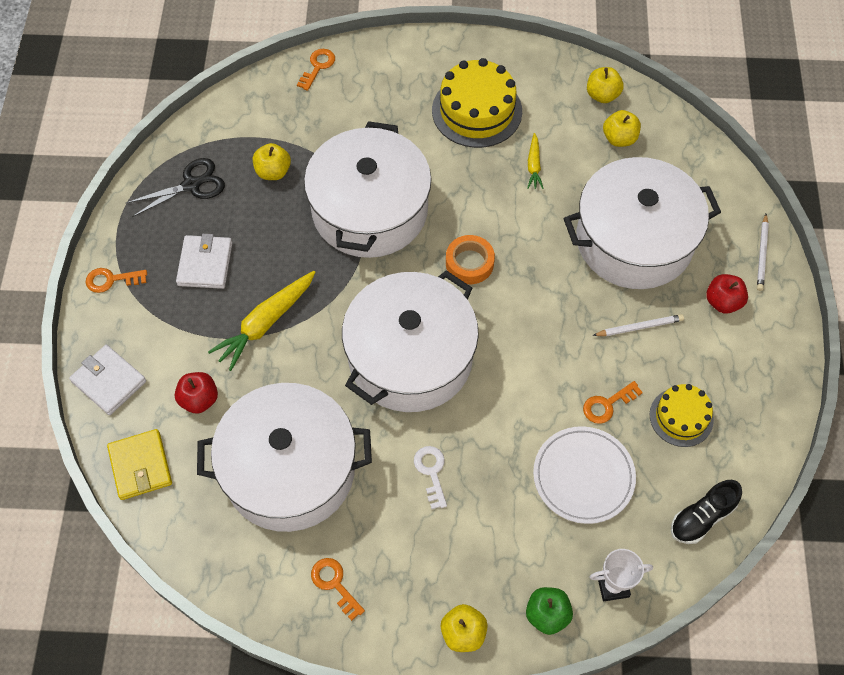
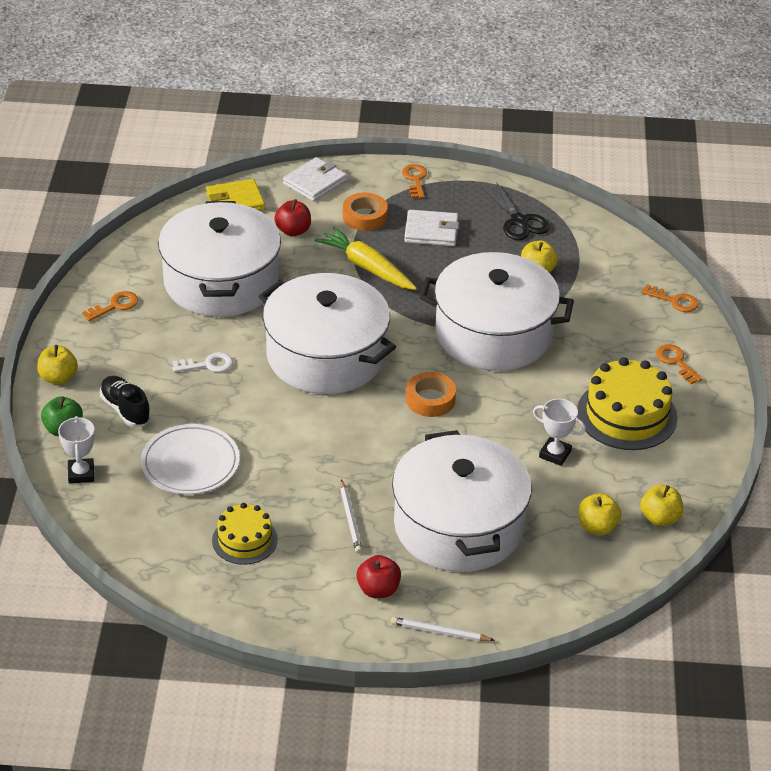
camera: 90 degrees right, 20 degrees down
(176, 328) = (365, 217): none -> orange tape
(534, 165) = (555, 454): yellow carrot -> white trophy
(607, 404) = (264, 486): orange key -> orange key (676, 362)
(702, 517) = (136, 543): black shoe -> black shoe (125, 410)

